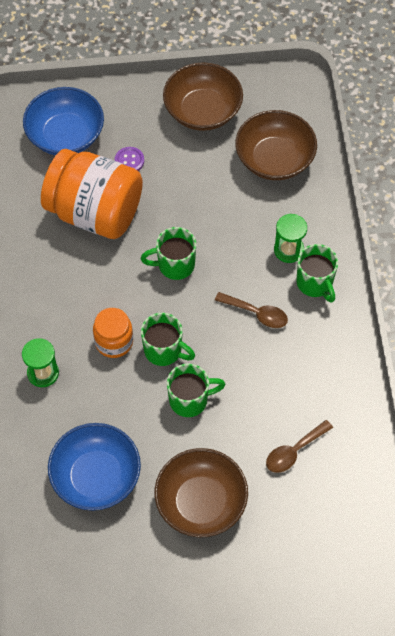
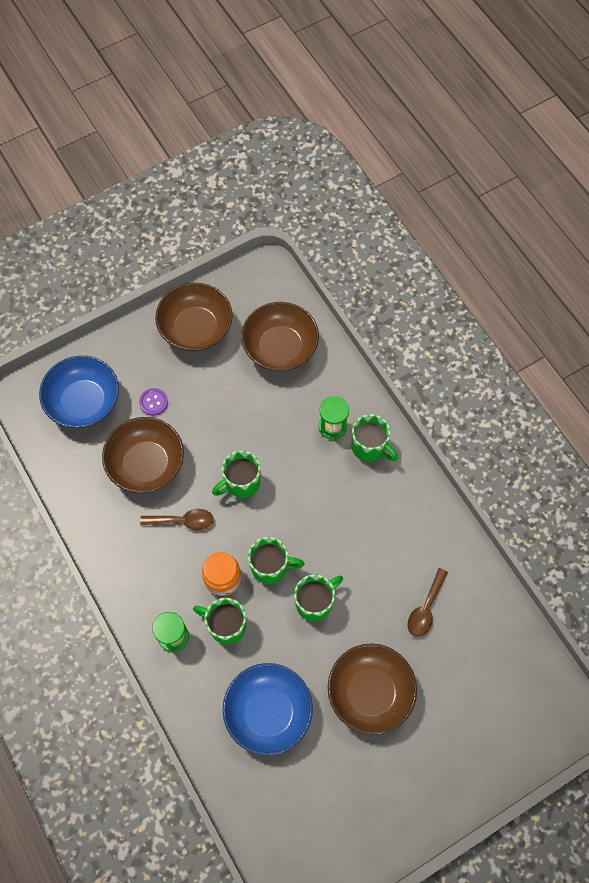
camera: 25 degrees left, 5 degrees up
(95, 212) = (146, 464): orange jar -> brown bowl
(96, 384) = (226, 625): none -> green mug
(256, 313) = (333, 497): brown spoon -> brown spoon (183, 521)

